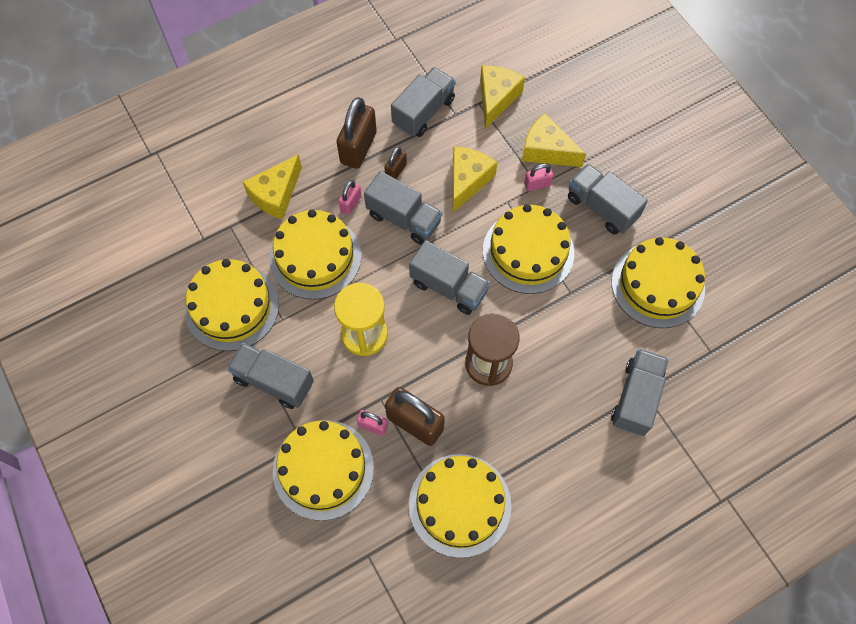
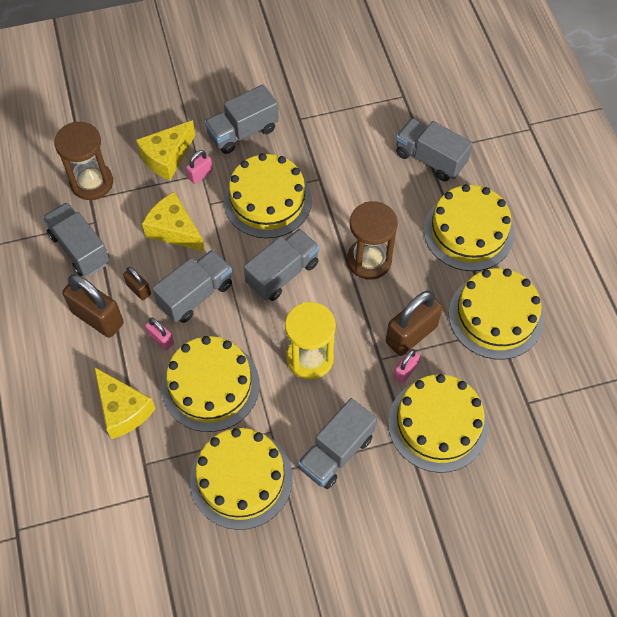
camera: 75 degrees left, 5 degrees down
(496, 98) = (92, 182): yellow cheese -> brown hourglass
(537, 184) = (200, 174): pink padlock -> pink padlock turned 45 degrees clockwise
(658, 285) = (331, 113): yellow cake -> yellow cake (468, 231)

